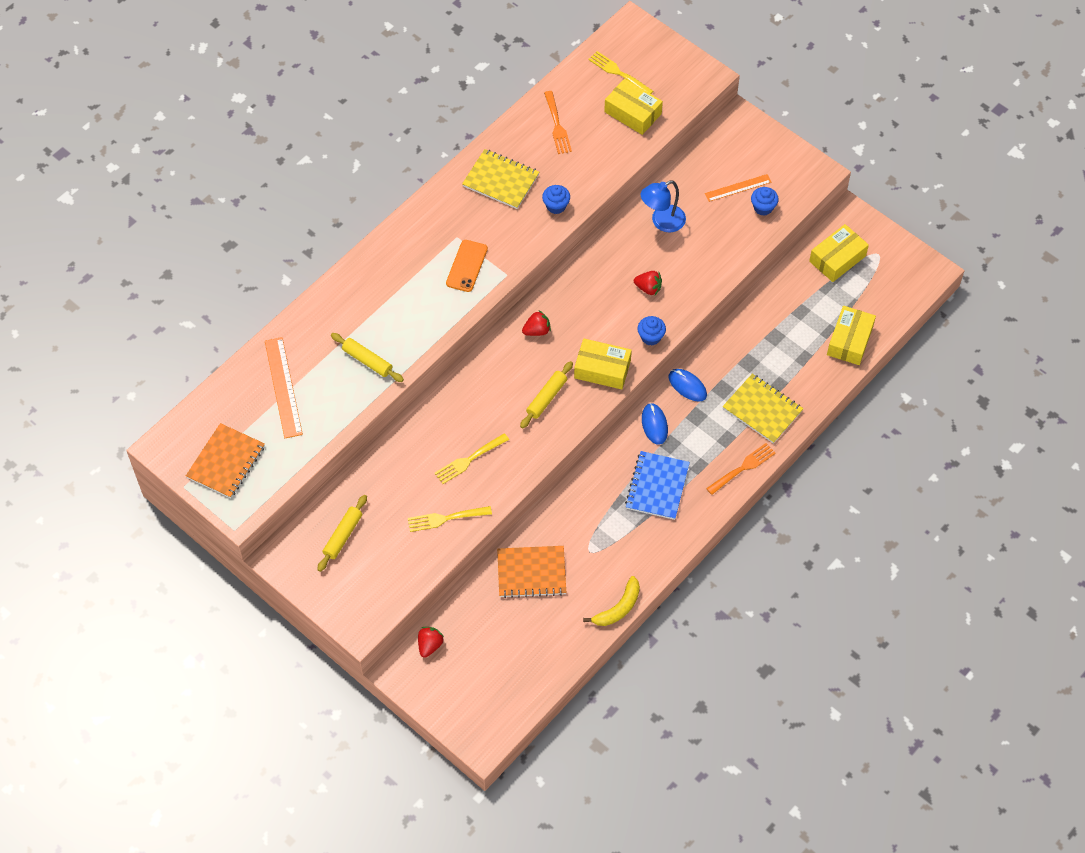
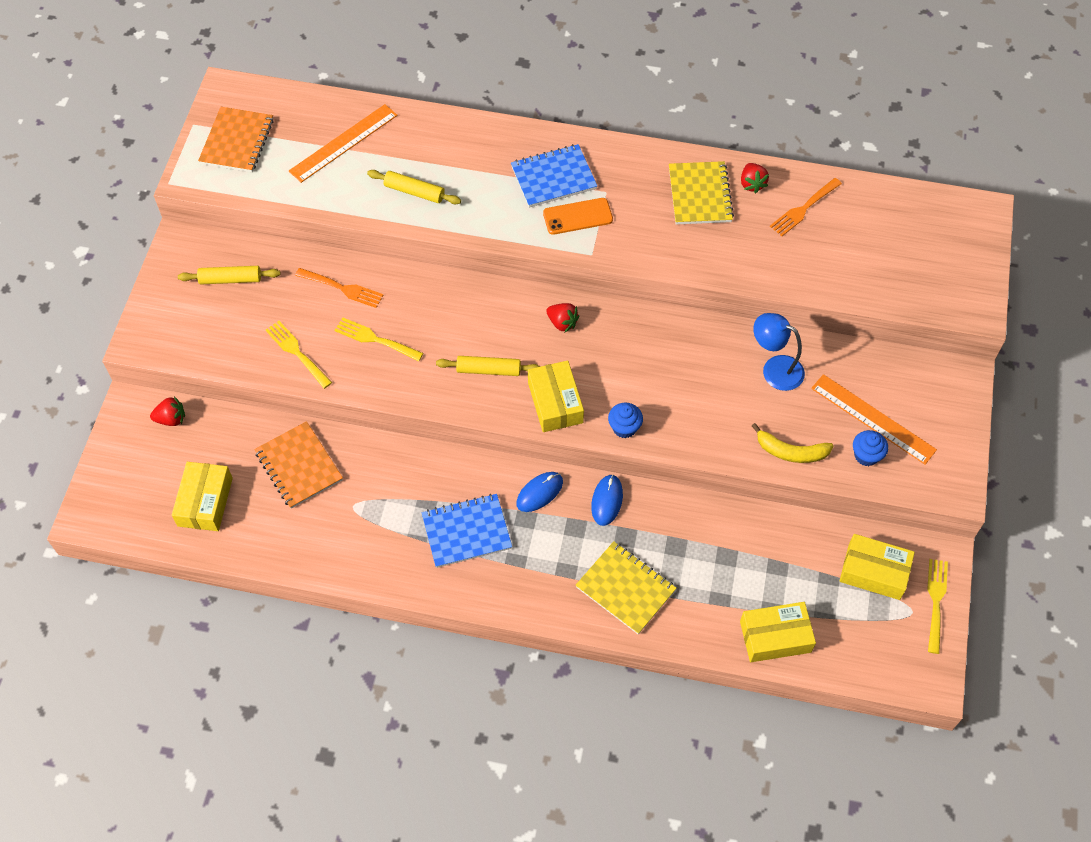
camera: 60 degrees right, 0 degrees up
(226, 462) = (237, 141): orange notebook -> orange notebook turned 75 degrees counterclockwise
(367, 361) = (414, 192): yellow rolling pin -> yellow rolling pin turned 75 degrees counterclockwise
(419, 263) = (553, 178): none -> blue notebook
(556, 206) = (704, 255): blue cupcake -> none
(618, 73) = (913, 229): yellow fork -> yellow fork (936, 601)
(618, 608) = (301, 565): yellow banana -> yellow banana (791, 452)
(632, 113) = (873, 265): yellow box -> yellow box (205, 502)
(648, 288) = (683, 396): red strawberry -> red strawberry (752, 184)
(738, 188) = (873, 419): orange ruler -> orange ruler, size x1.58
(743, 468) = (540, 604): orange fork -> orange fork (342, 288)
(762, 410) = (625, 589): yellow notebook -> yellow notebook turned 60 degrees counterclockwise

